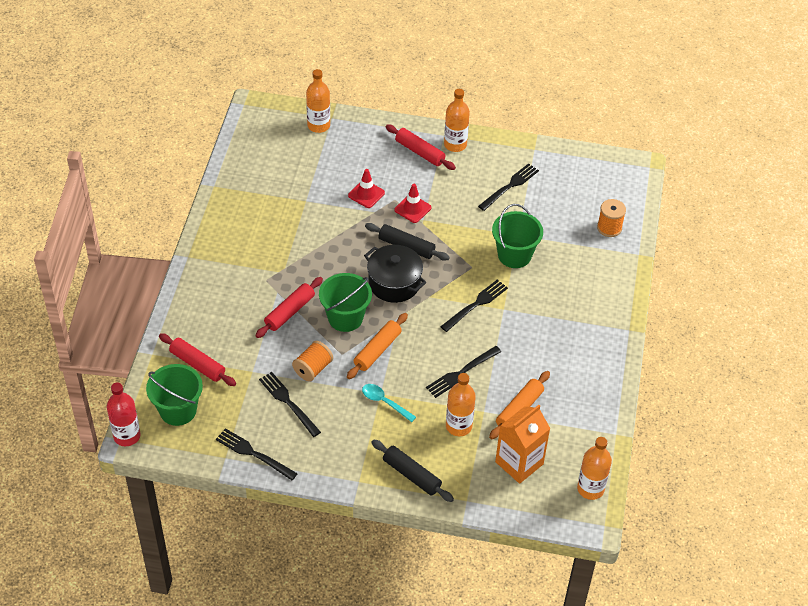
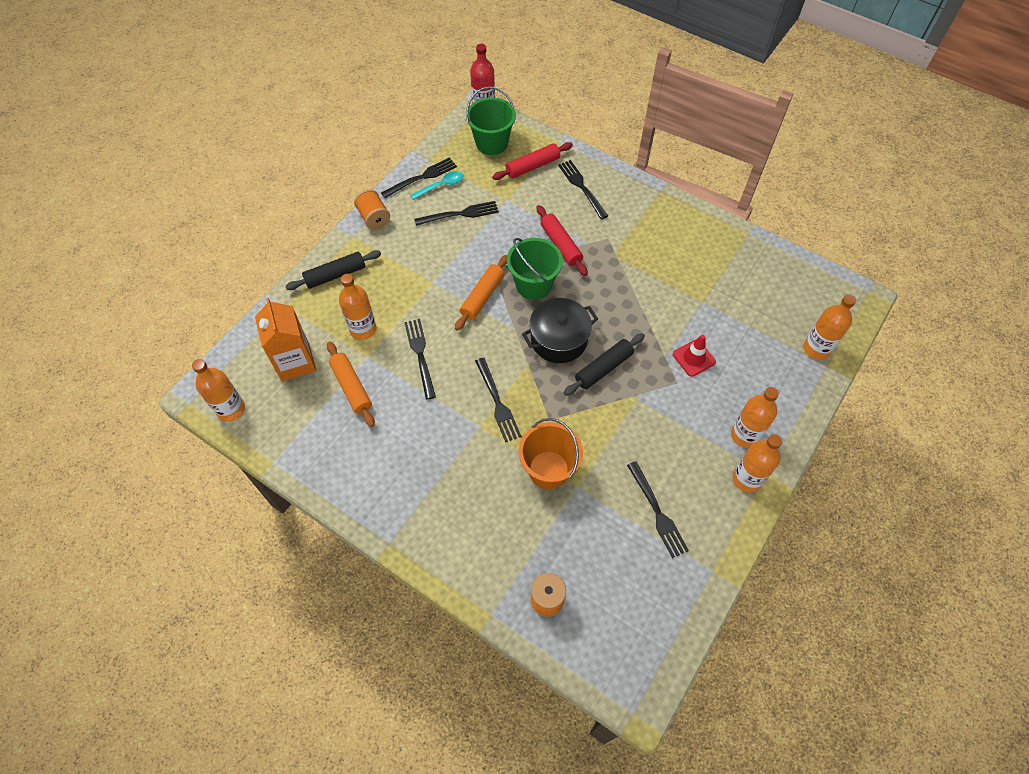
camera: 115 degrees right, 10 degrees up
(209, 317) = (581, 187): none -> black fork
(313, 368) = (487, 242): orange spool -> orange spool (374, 218)
(377, 350) = (482, 296): orange rolling pin -> orange rolling pin turned 60 degrees clockwise
(385, 402) = (421, 282): turquoise spoon -> turquoise spoon (441, 186)
(412, 209) = (656, 394): red traffic cone -> none
(420, 152) = (744, 435): red rolling pin -> orange bottle
(514, 255) = (548, 469): green bucket -> orange bucket

